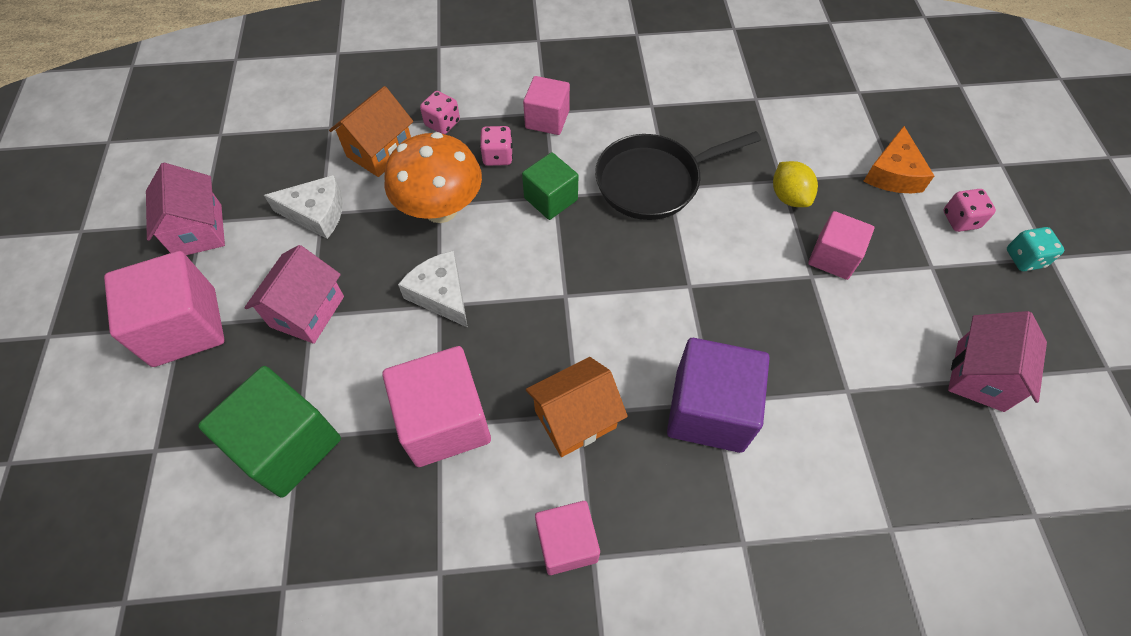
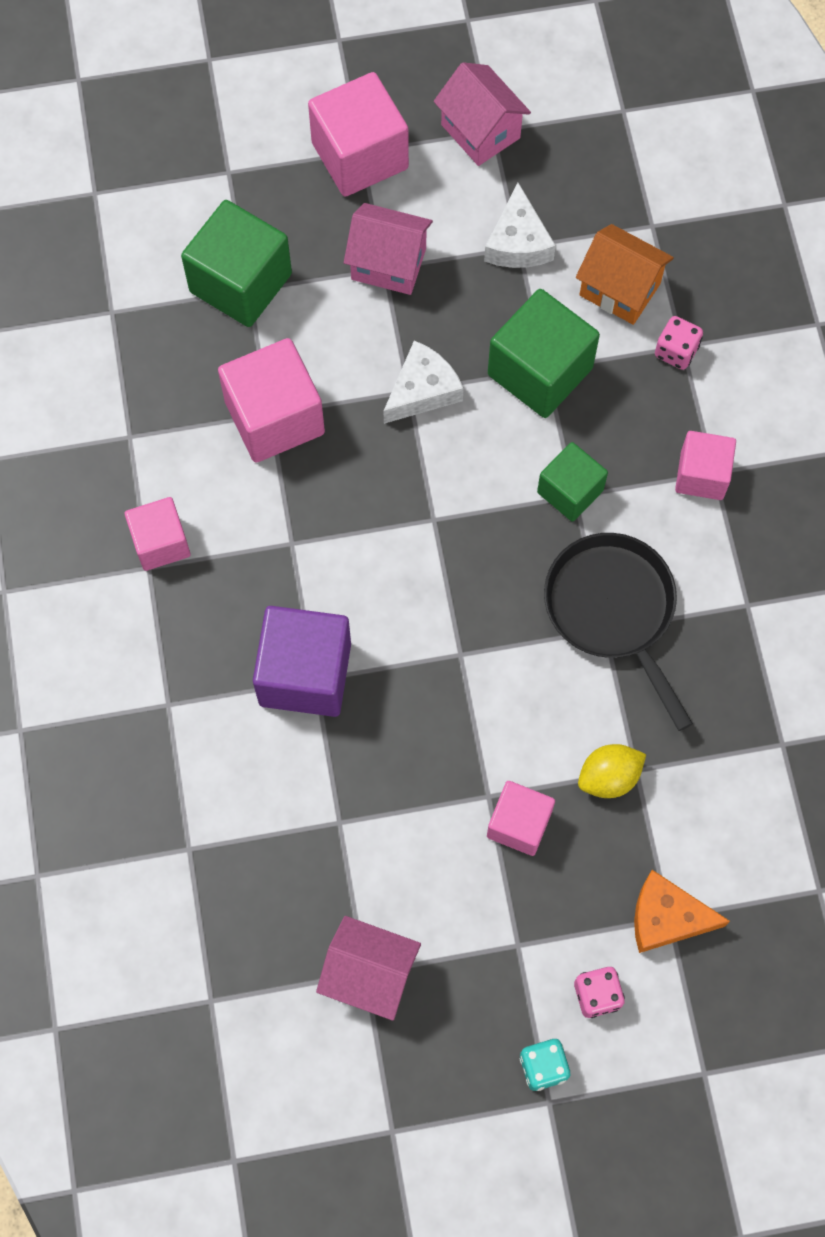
camera: 85 degrees right, 10 degrees up
(198, 230) = (480, 131): pink house -> pink house turned 75 degrees clockwise
(441, 209) = (540, 371): orange mushroom -> green cube
(497, 156) = (630, 423): pink dice -> none
(575, 419) = (286, 541): orange house -> none

